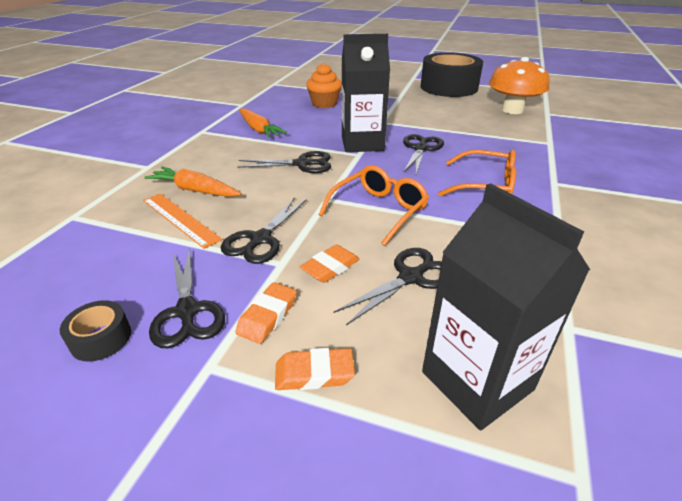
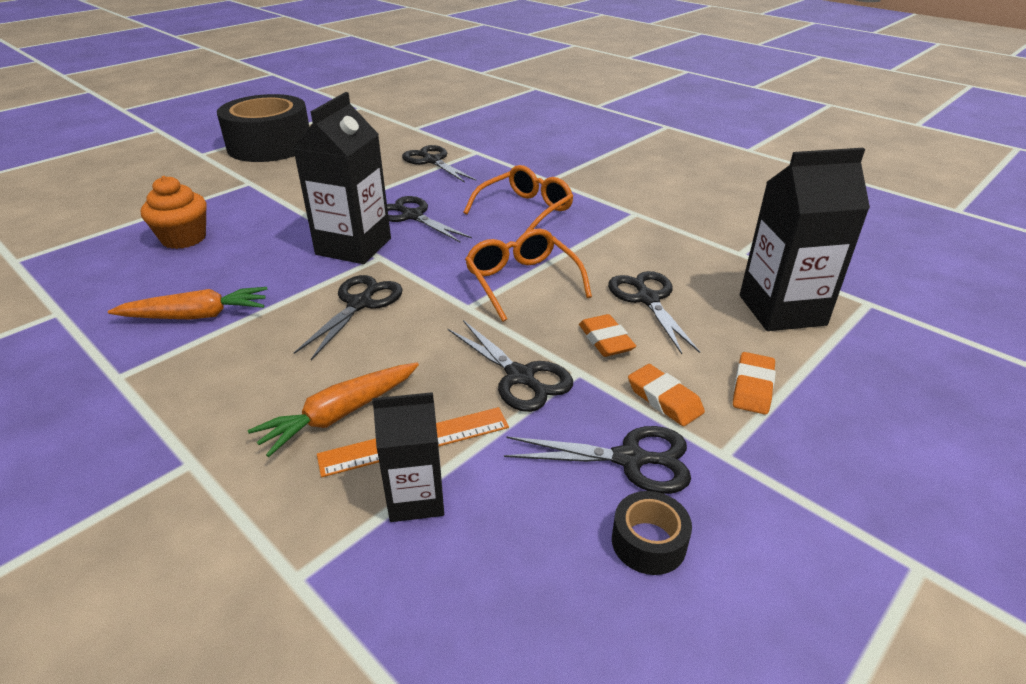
camera: 65 degrees left, 0 degrees up
(132, 233) = (416, 498): none -> black carton
(507, 133) = (432, 161): none -> black scissors
(512, 110) = (383, 139): orange mushroom -> none

